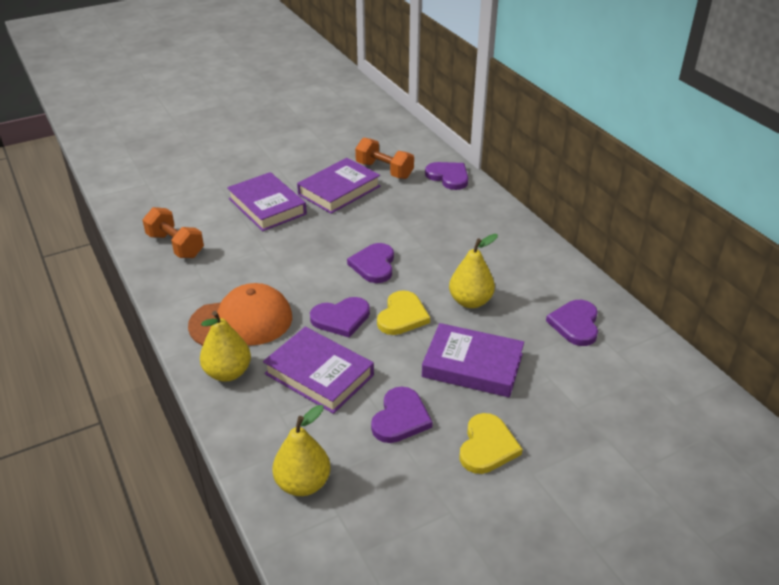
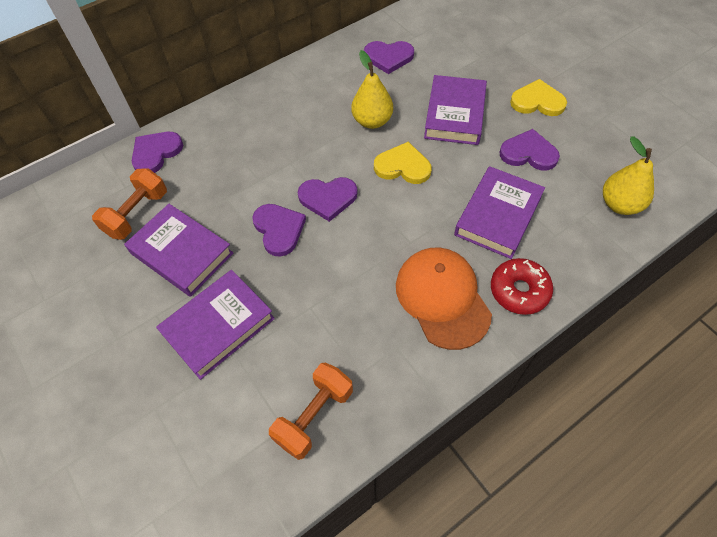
camera: 95 degrees left, 20 degrees up
(228, 372) = (519, 291): yellow pear -> red donut
(341, 318) = (417, 212): purple heart -> purple heart (279, 230)

